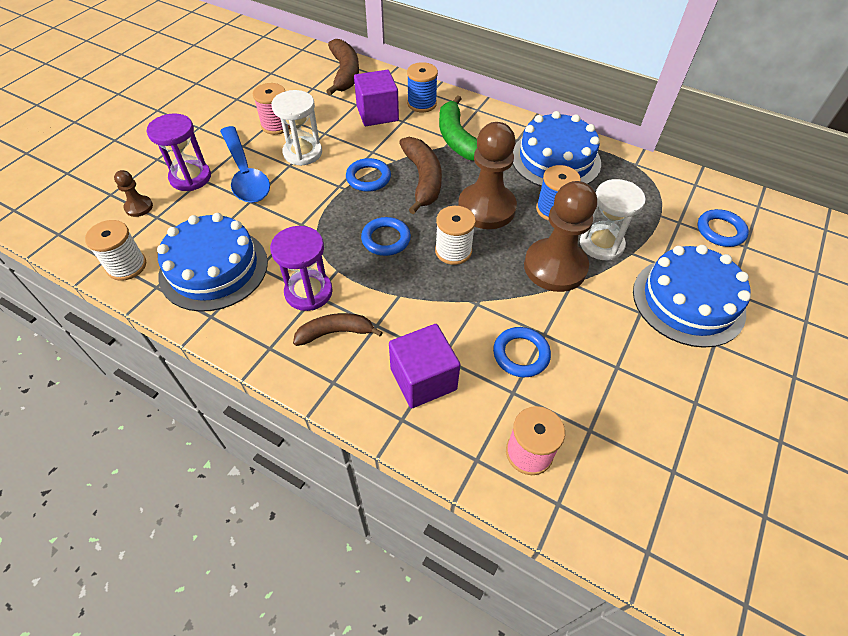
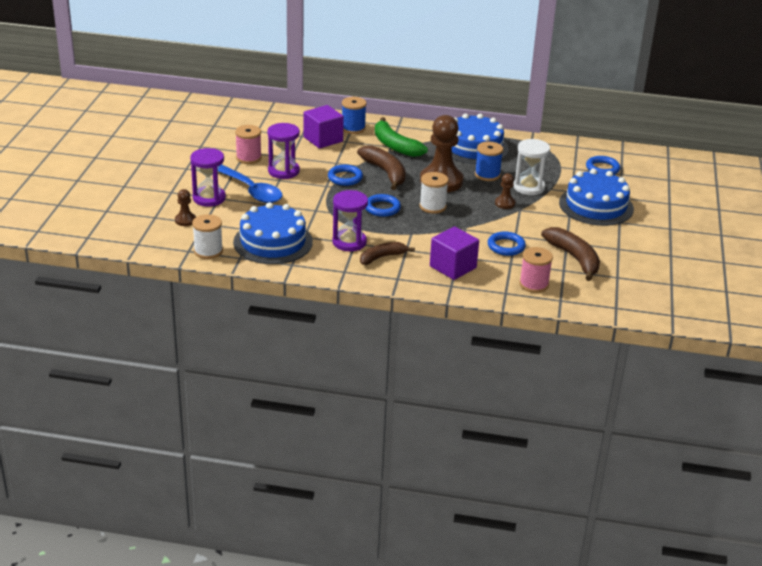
camera: 20 degrees left, 20 degrees down
(302, 153) = (283, 171): white hourglass -> purple hourglass
(344, 73) = (276, 117): brown banana -> brown banana (574, 258)
(555, 267) = (505, 203): brown pawn -> brown pawn, size x0.46

